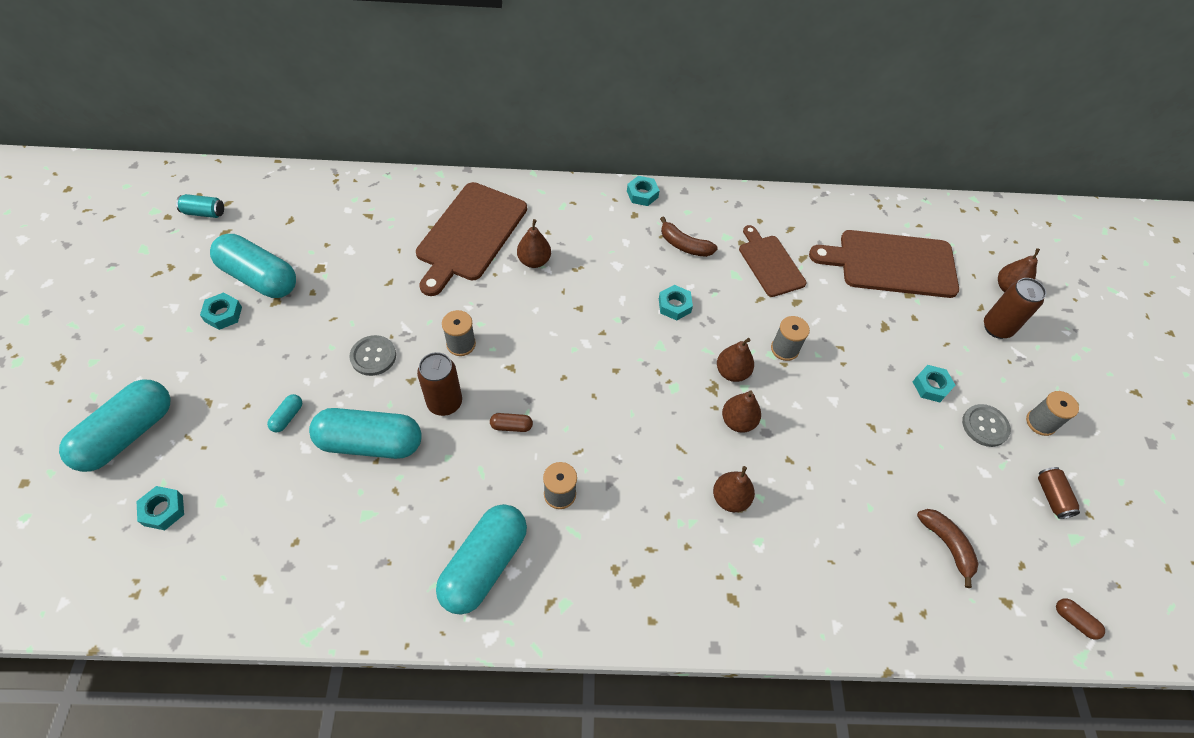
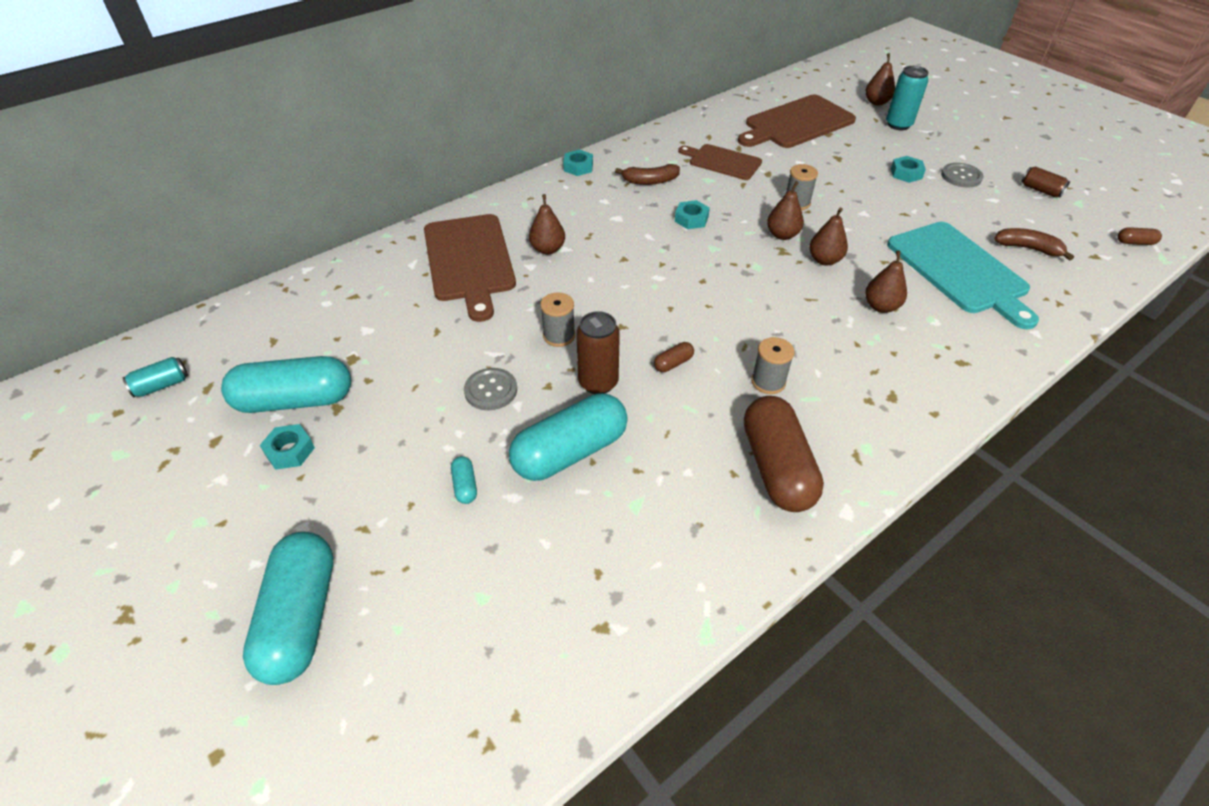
camera: 35 degrees left, 10 degrees down
(163, 510) = (427, 650): turquoise nut -> none
(484, 565) = (777, 467): turquoise capsule -> brown capsule
(847, 517) = (959, 270): none -> turquoise cutting board
(997, 328) = (898, 125): brown can -> turquoise can
(1040, 423) = (984, 158): grey spool -> none

